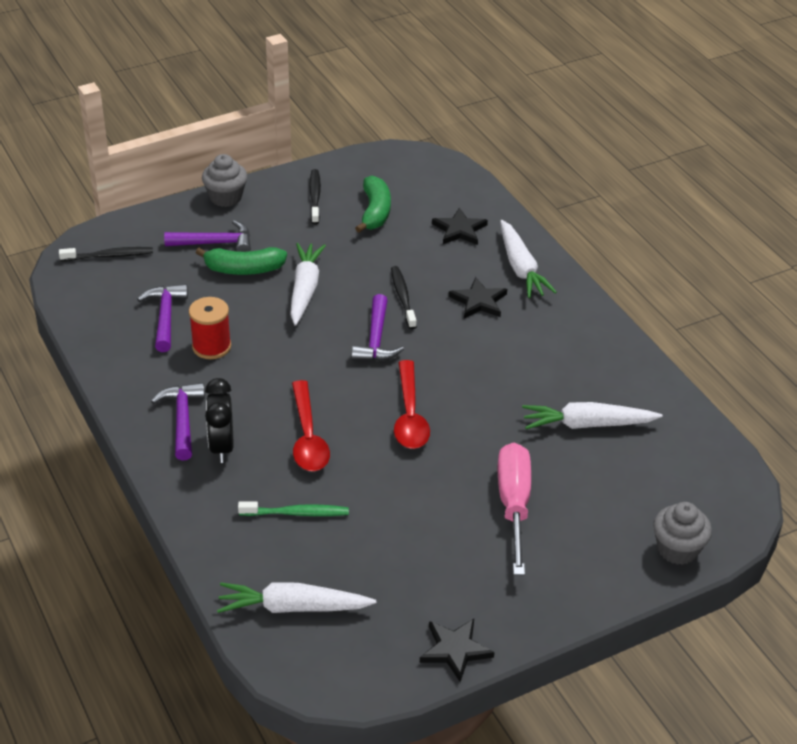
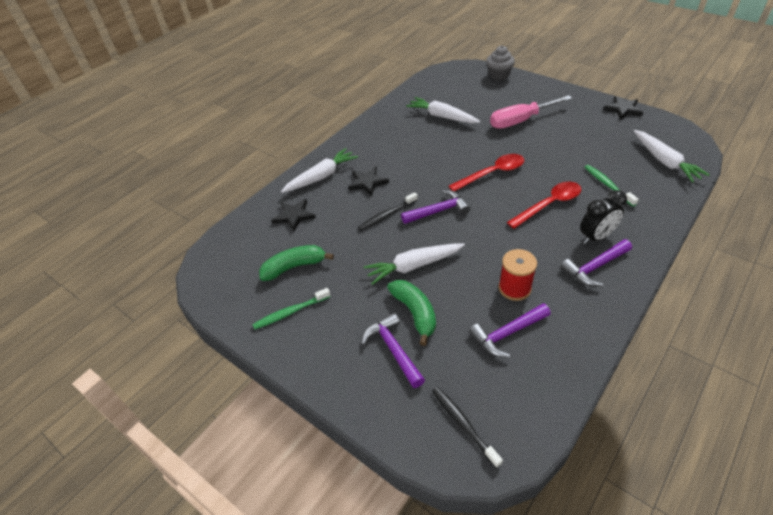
camera: 110 degrees left, 5 degrees up
(226, 197) = (322, 377): grey cupcake -> none
(315, 197) = (290, 312): black toothbrush -> green toothbrush
(587, 424) = (442, 116): white carrot -> white carrot turned 150 degrees clockwise

